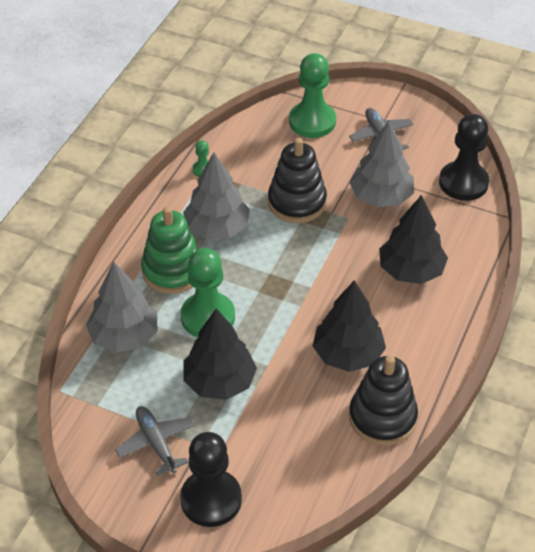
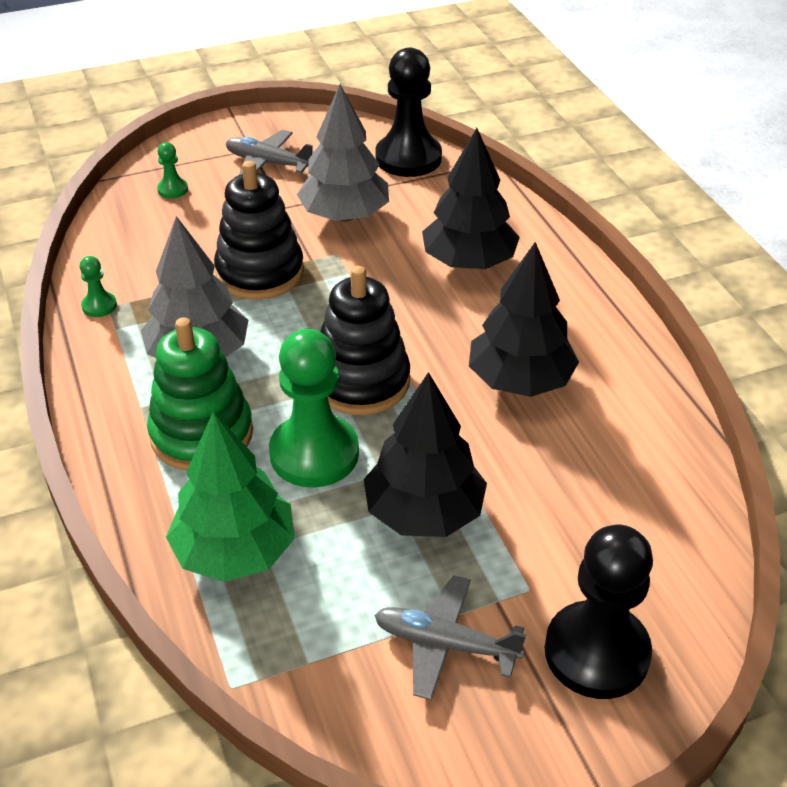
camera: 45 degrees left, 5 degrees down
(124, 336) = (235, 551): grey tree -> green tree
(312, 121) = (173, 189): green pawn -> green pawn, size x0.44
(382, 417) = (640, 415): black stacking toy -> black stacking toy (361, 381)

